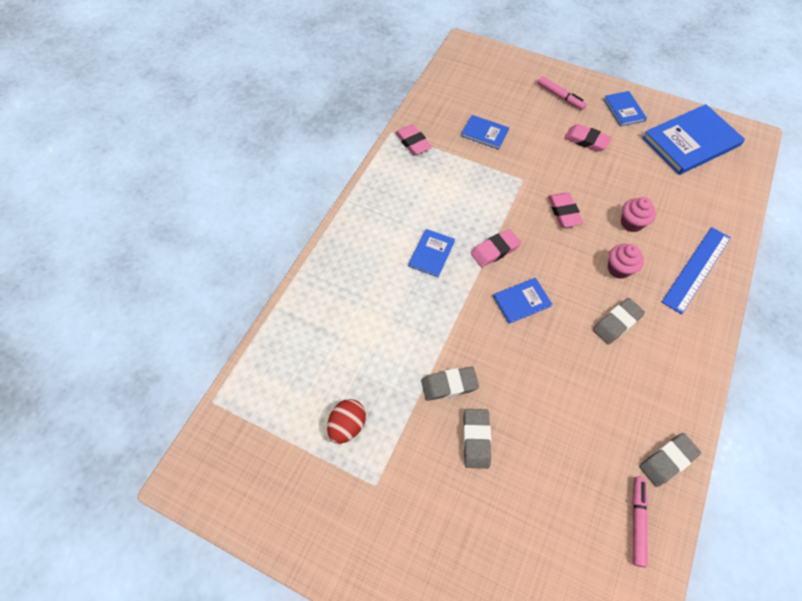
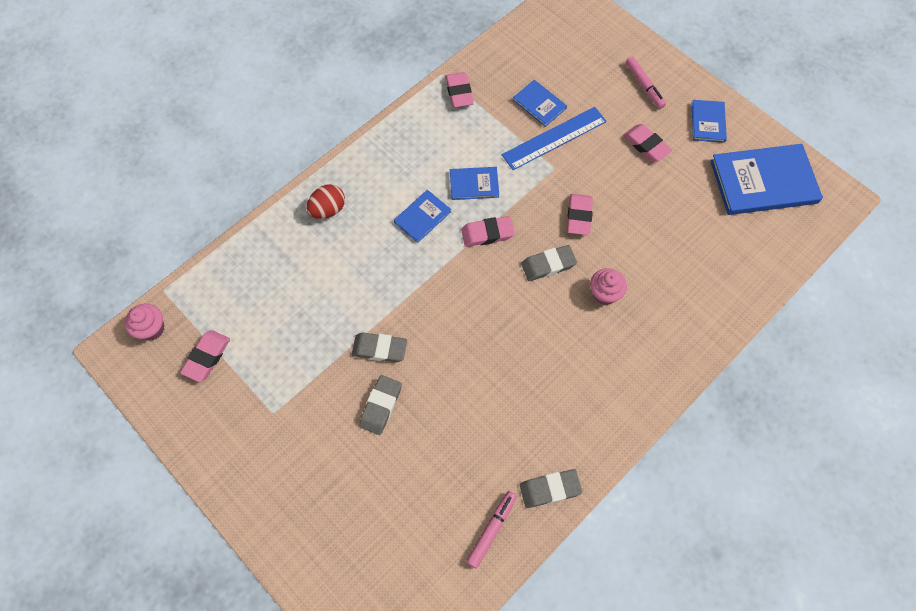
camera: 20 degrees right, 5 degrees up
(284, 453) = (207, 357): none -> pink eraser
(347, 425) = (271, 352): red egg -> red egg (328, 210)
(521, 301) = (488, 293): blue book -> blue book (474, 184)
(616, 323) = (572, 346): grey eraser -> grey eraser (548, 265)
(631, 223) = (644, 251): pink cupcake -> pink cupcake (152, 329)
(696, 269) = (687, 321): blue ruler -> blue ruler (554, 138)

